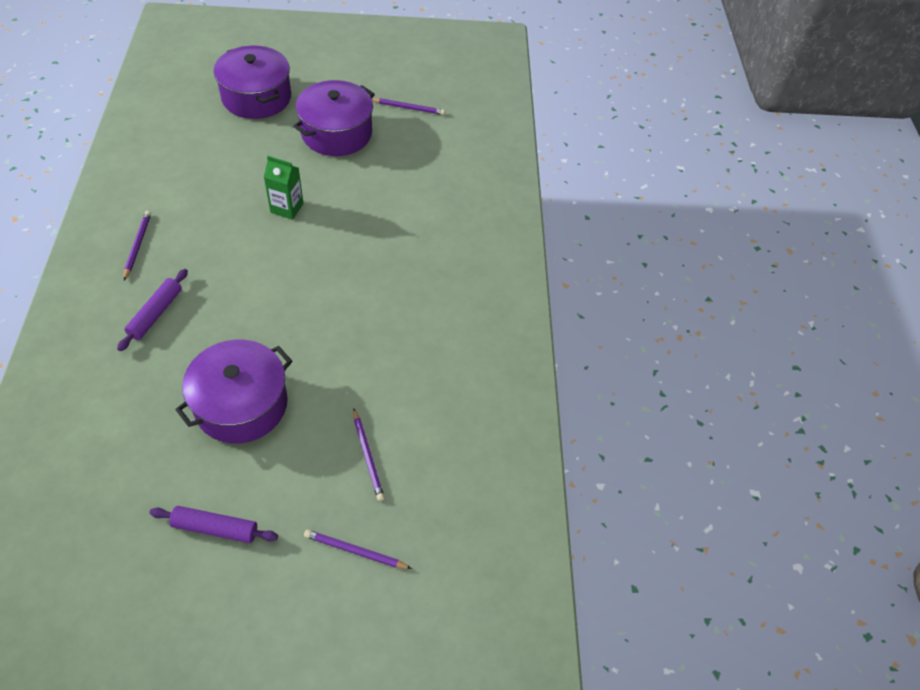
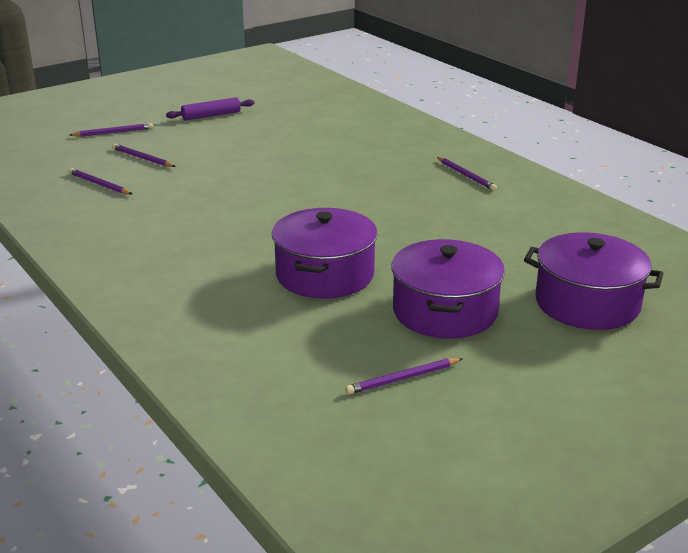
camera: 150 degrees right, 25 degrees down
(155, 314) = (386, 156): purple rolling pin -> none
(241, 404) = (261, 148): purple pot -> purple pot (325, 274)
(287, 208) = (391, 237): green carton -> none
(441, 423) = (99, 184): none -> purple pencil

